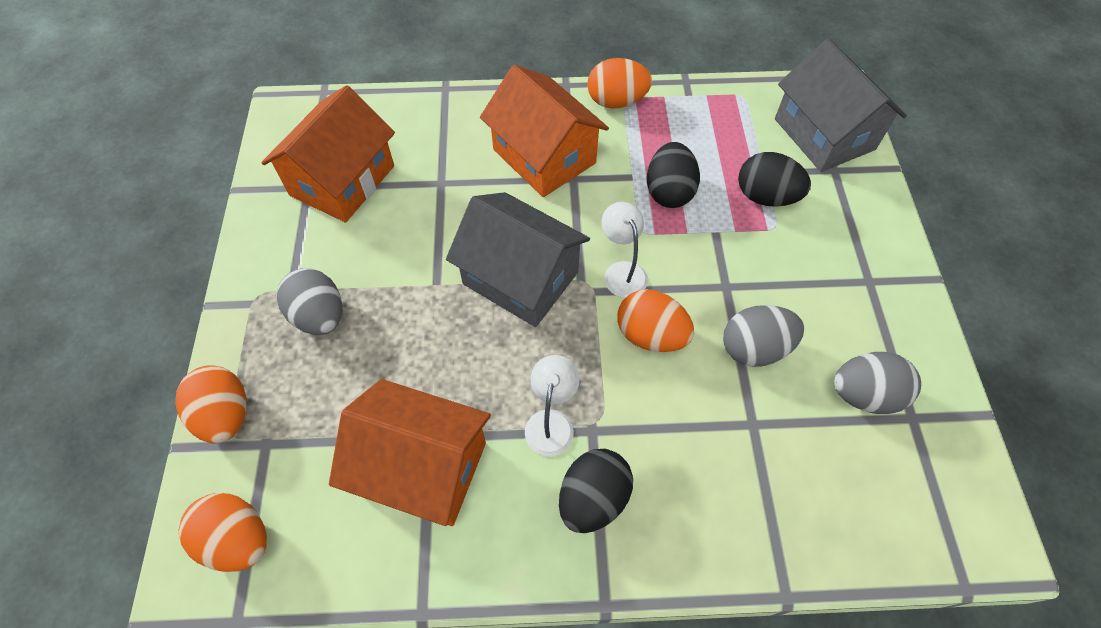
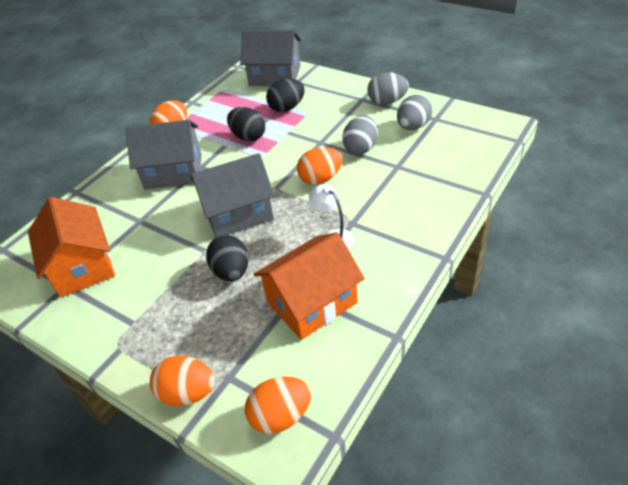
camera: 50 degrees left, 15 degrees down
(319, 316) = (167, 315): grey egg -> grey egg (387, 102)
(544, 156) = (173, 171): orange house -> grey house
(593, 498) = (388, 238): black egg -> black egg (231, 272)
(622, 271) = (275, 173): white lamp -> none

